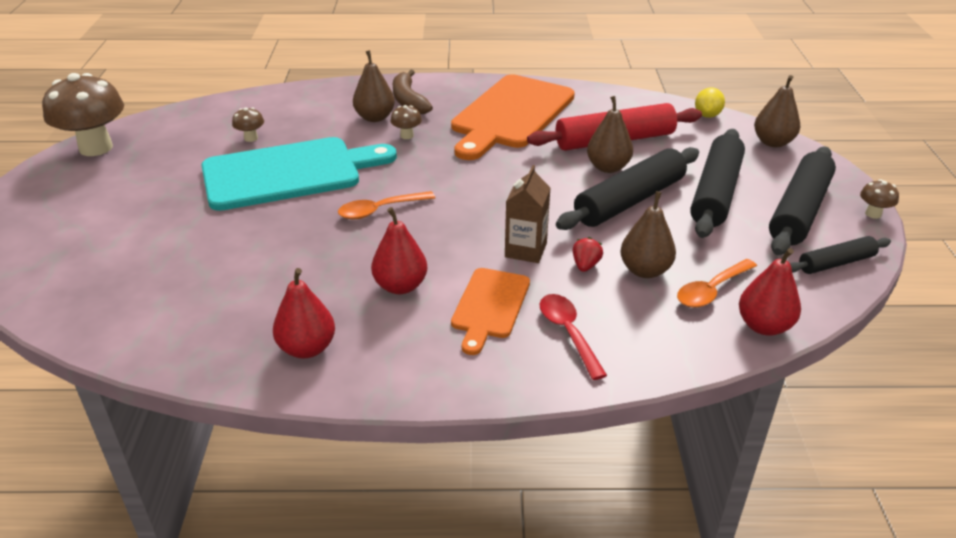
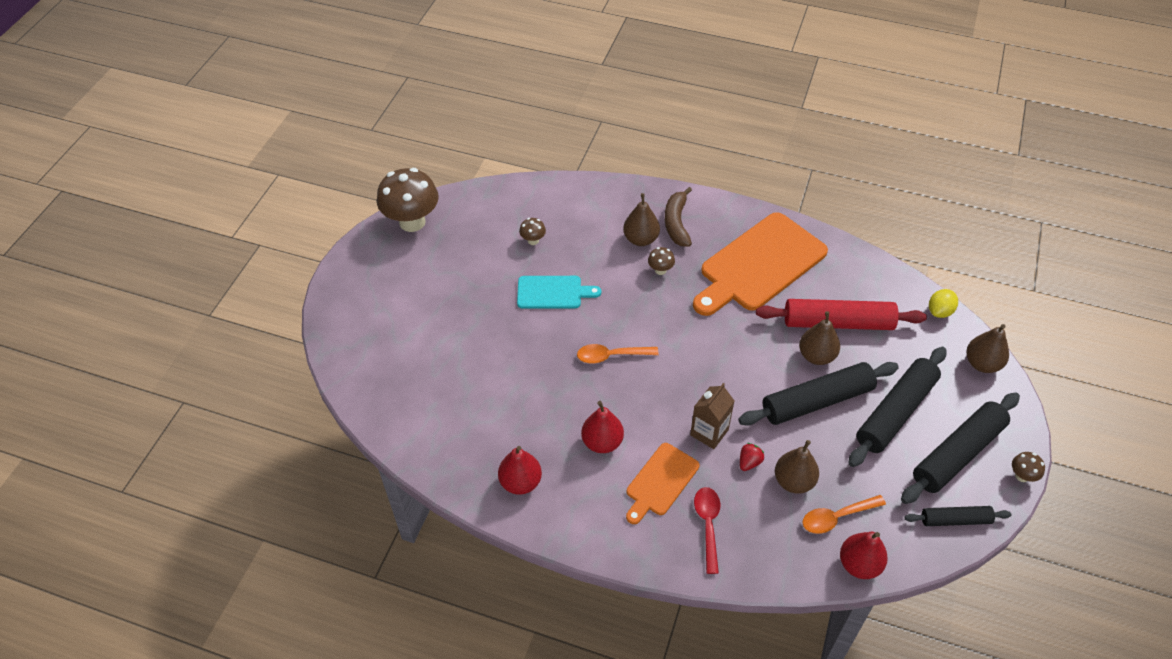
camera: 20 degrees right, 15 degrees up
(289, 173) = (553, 292): turquoise cutting board -> turquoise cutting board, size x0.53

